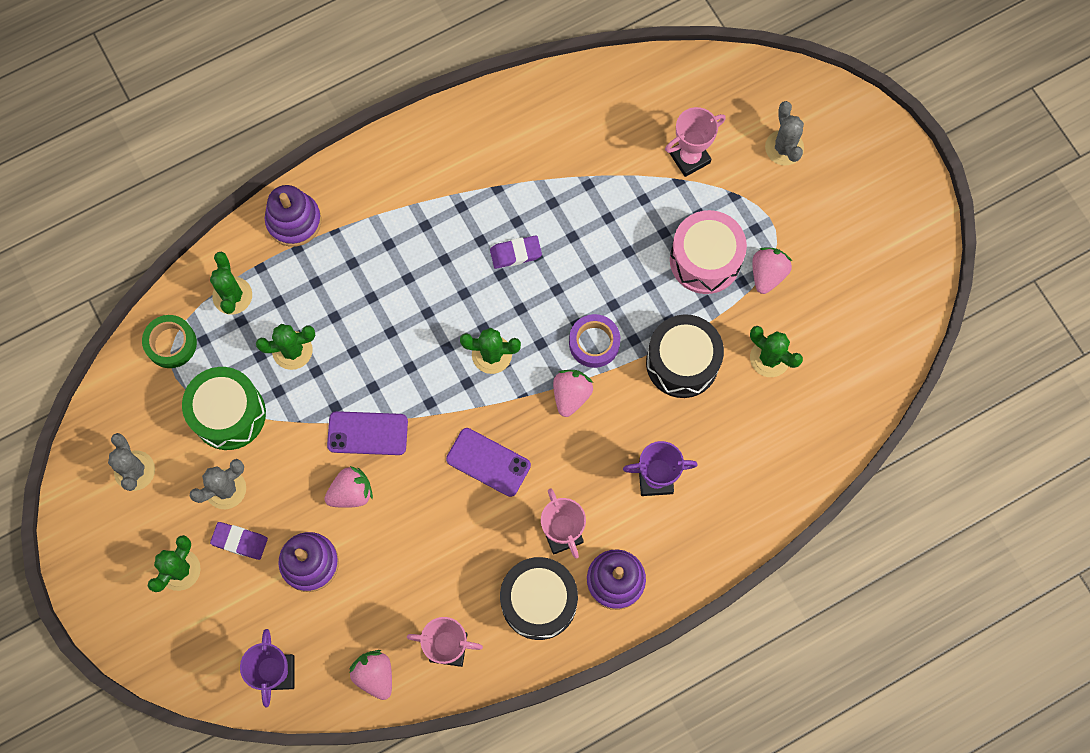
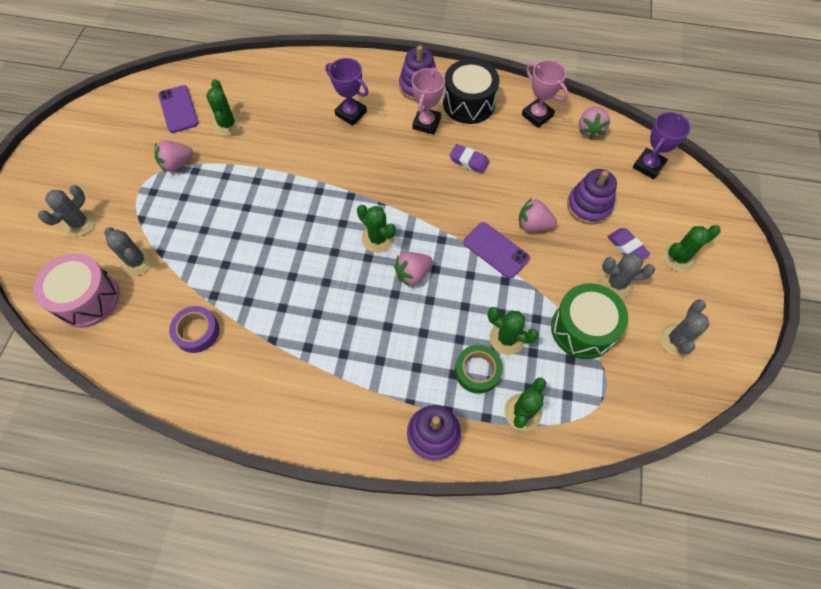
camera: 140 degrees left, 10 degrees down
(171, 343) = (594, 411): green tape -> green tape (477, 371)
(488, 462) = (435, 184): purple phone -> purple phone (178, 109)
(515, 253) = (303, 287): purple eraser -> purple eraser (469, 161)
(571, 395) = (353, 183): pink strawberry -> pink strawberry (413, 274)
(594, 343) = (311, 200): purple tape -> purple tape (197, 331)
(682, 362) = (275, 155): black drum -> none
(689, 158) = (137, 261): pink trophy -> grey cactus
(705, 260) = (200, 197): pink drum -> pink drum (88, 299)

